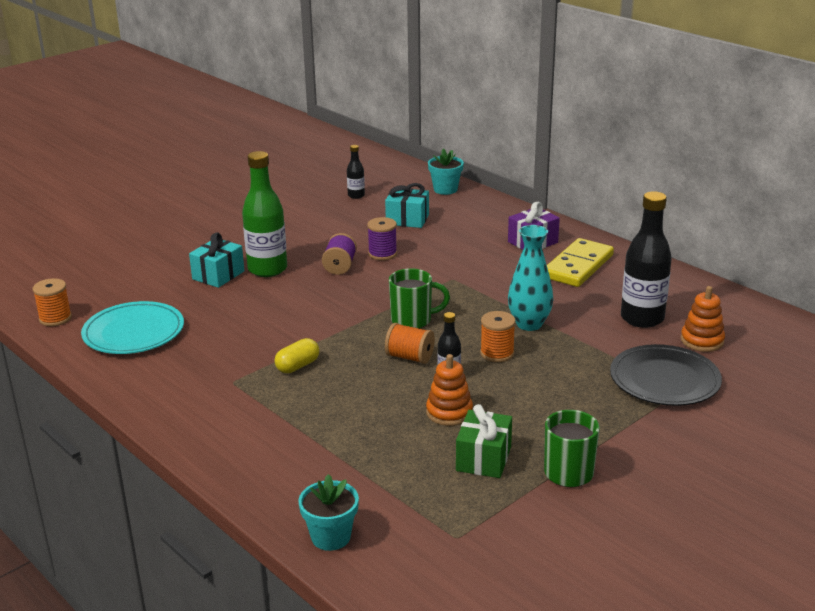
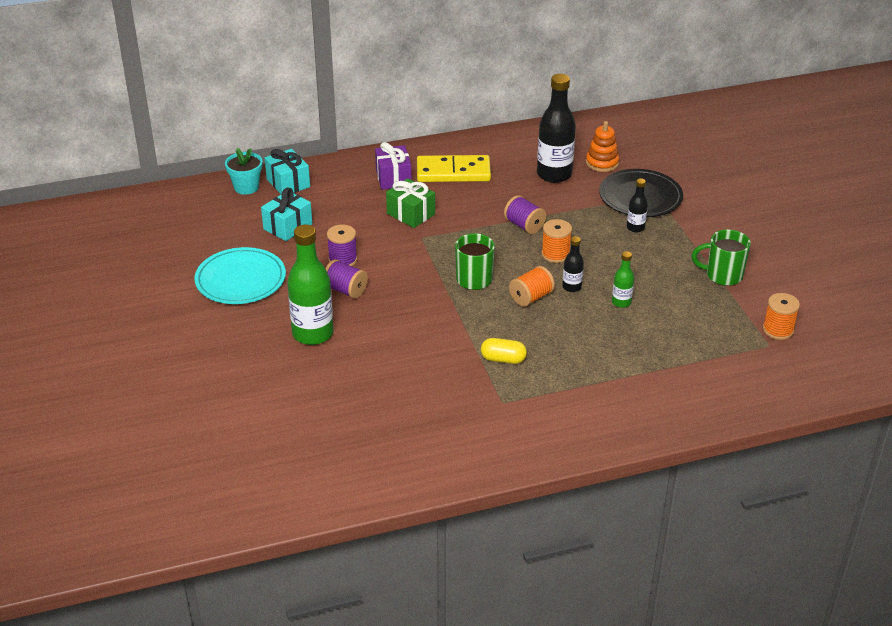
camera: 65 degrees left, 10 degrees up
(55, 318) = (296, 496): orange spool -> orange spool (778, 330)
(133, 332) = (369, 445): turquoise plate -> turquoise plate (240, 280)
(218, 275) = (297, 367): turquoise gift -> turquoise gift (288, 183)
(297, 366) = (503, 359): yellow capsule -> yellow capsule turned 60 degrees counterclockwise
(331, 537) = (742, 401): turquoise flower pot -> none
(356, 195) = (205, 240): black bottle -> black bottle (635, 228)
(449, 412) = (621, 302): orange stacking toy -> green bottle
(483, 459) = (688, 305): green gift -> green gift (411, 214)
(529, 324) = (524, 225): turquoise vase -> purple spool
(578, 266) = (453, 172): yellow domino -> yellow domino turned 60 degrees counterclockwise

